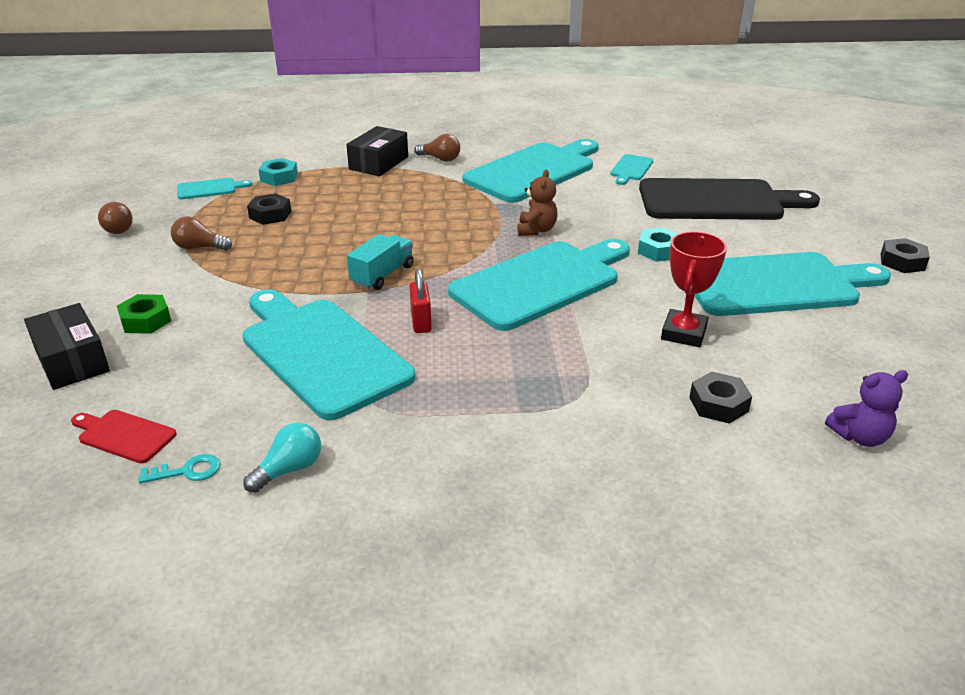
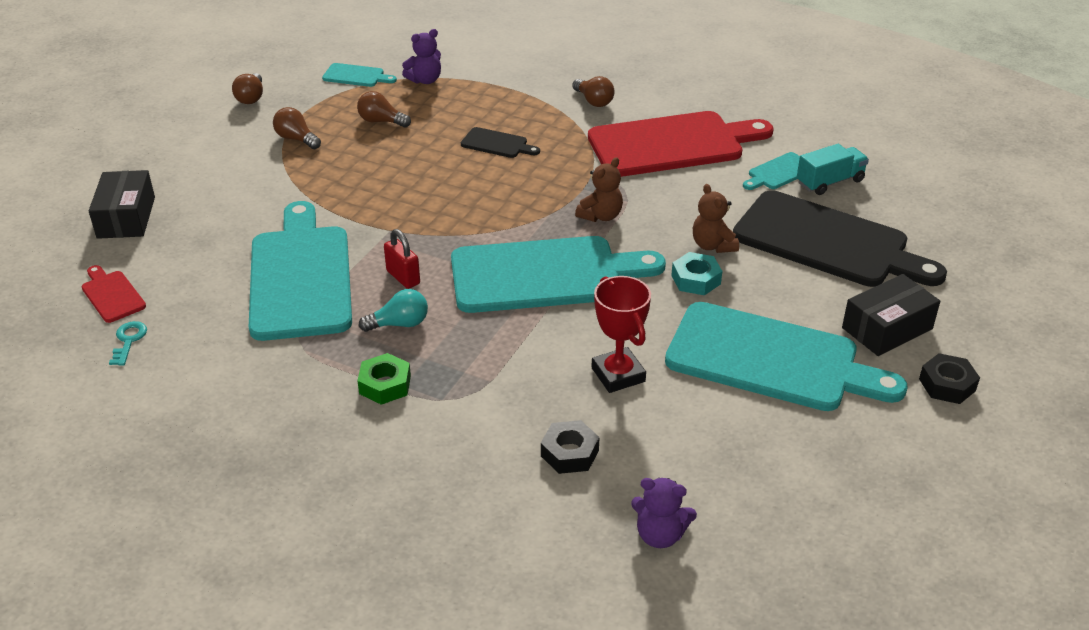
camera: 30 degrees right, 5 degrees up
(145, 320) = (201, 198): green nut -> green nut (385, 385)
(187, 471) = (128, 341): turquoise key -> turquoise key turned 105 degrees counterclockwise
(270, 215) = (381, 121): black nut -> brown light bulb
(279, 177) = (425, 80): turquoise nut -> purple teddy bear
(289, 469) = (193, 368): turquoise light bulb -> turquoise light bulb (399, 324)
(379, 163) = (530, 89): black box -> black box (887, 328)
(382, 275) = (416, 218): turquoise truck -> turquoise truck (830, 182)
(393, 205) = (497, 144): none -> black cutting board
(421, 322) = (403, 277): red padlock -> red padlock turned 60 degrees counterclockwise
(534, 171) = (672, 144): turquoise cutting board -> red cutting board
(643, 225) = (713, 245): none -> brown teddy bear
(683, 333) = (618, 375): red trophy -> red trophy turned 75 degrees counterclockwise

